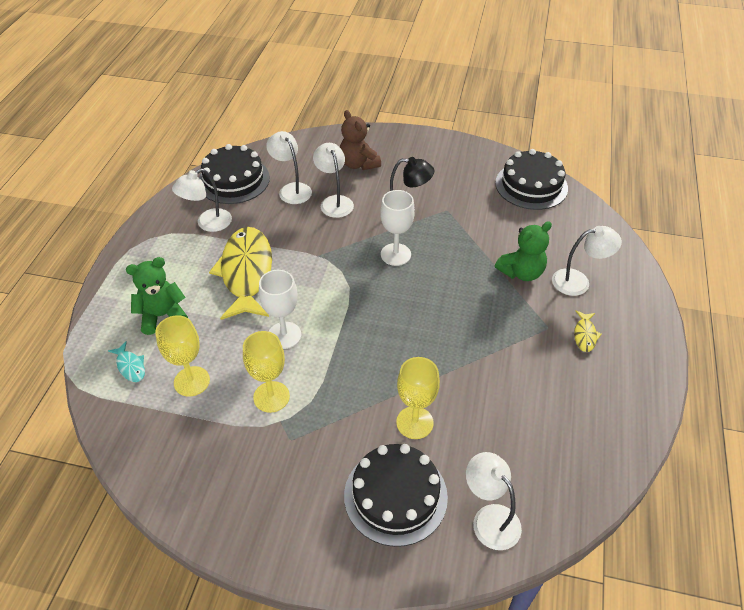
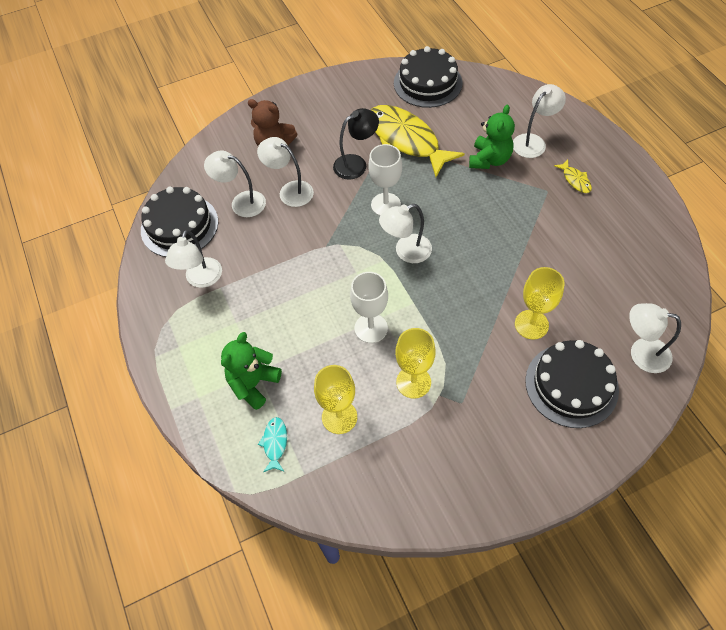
camera: 35 degrees left, 10 degrees up
(130, 366) = (275, 443): turquoise fish -> turquoise fish turned 105 degrees counterclockwise
(246, 273) = (284, 299): yellow fish -> yellow fish (406, 140)
(373, 298) = (406, 251): none -> white lamp

